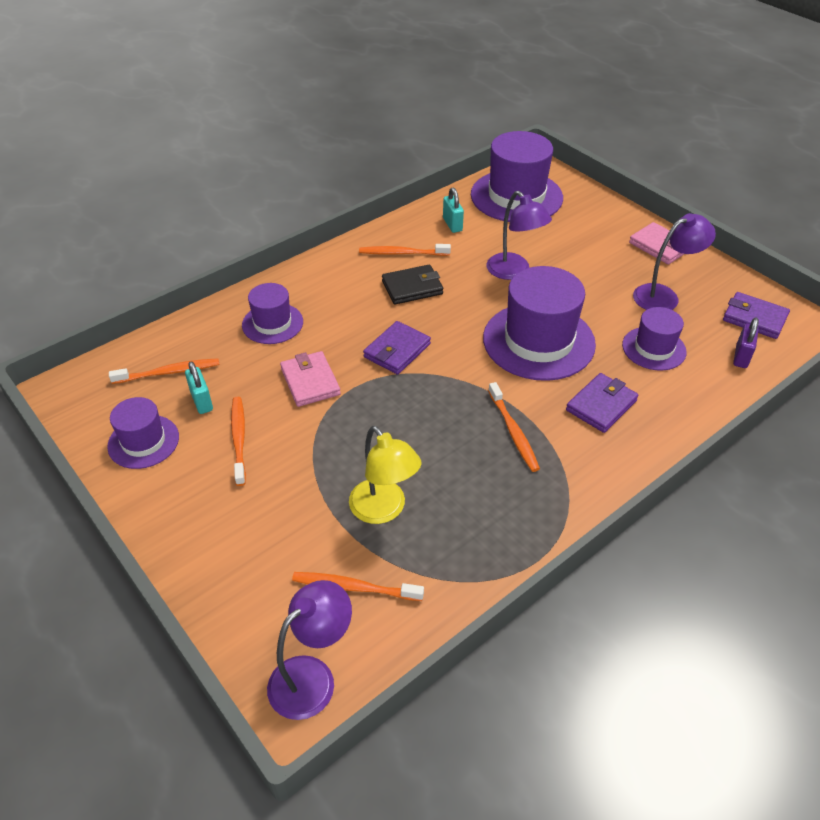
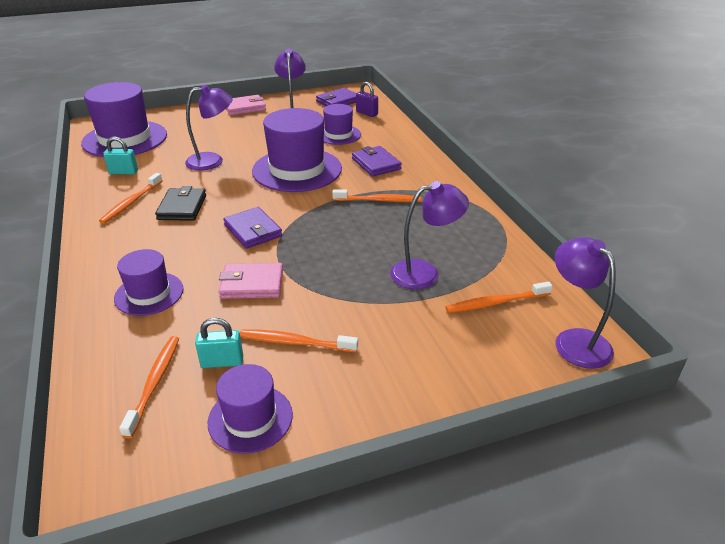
camera: 70 degrees left, 10 degrees down
(354, 587) = (495, 303): orange toothbrush -> orange toothbrush turned 45 degrees clockwise
(384, 510) = (424, 273): yellow lamp -> purple lamp

